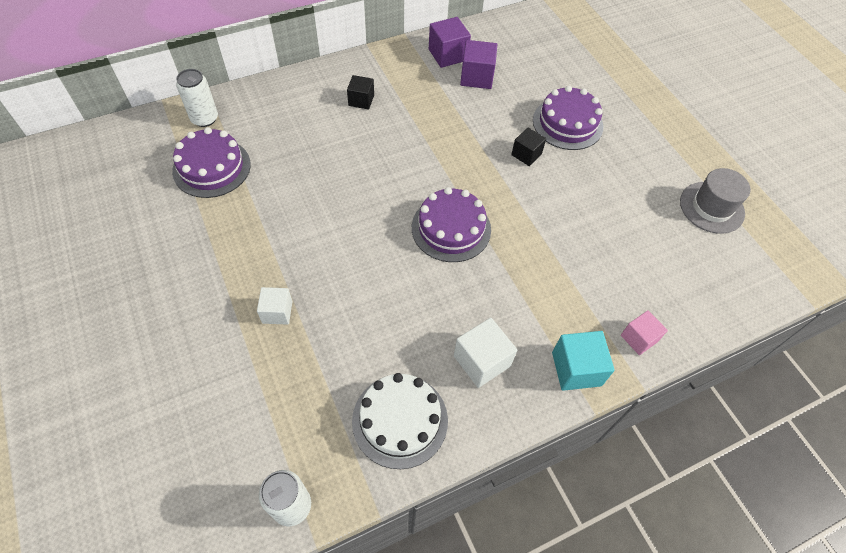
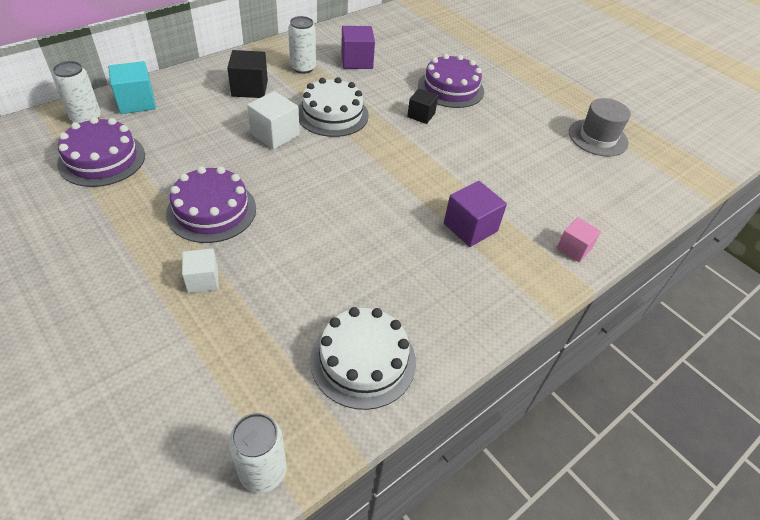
camera: 15 degrees left, 10 degrees down
(361, 100) = (249, 88): black cube -> black cube, size x1.51
(419, 80) = (303, 68): none -> white can
(435, 142) = (332, 114): none -> white cake
(448, 55) = (325, 47): purple cube -> purple cube (470, 227)
(451, 228) = (367, 182): purple cake -> purple cake (211, 210)
(481, 361) = (432, 291): white cube -> white cube (275, 134)
(576, 369) = (525, 283): turquoise cube -> turquoise cube (136, 102)

